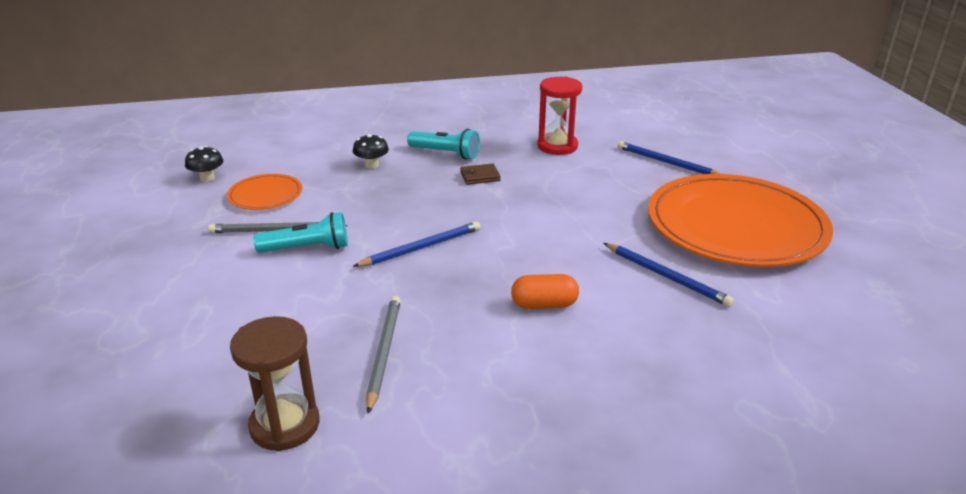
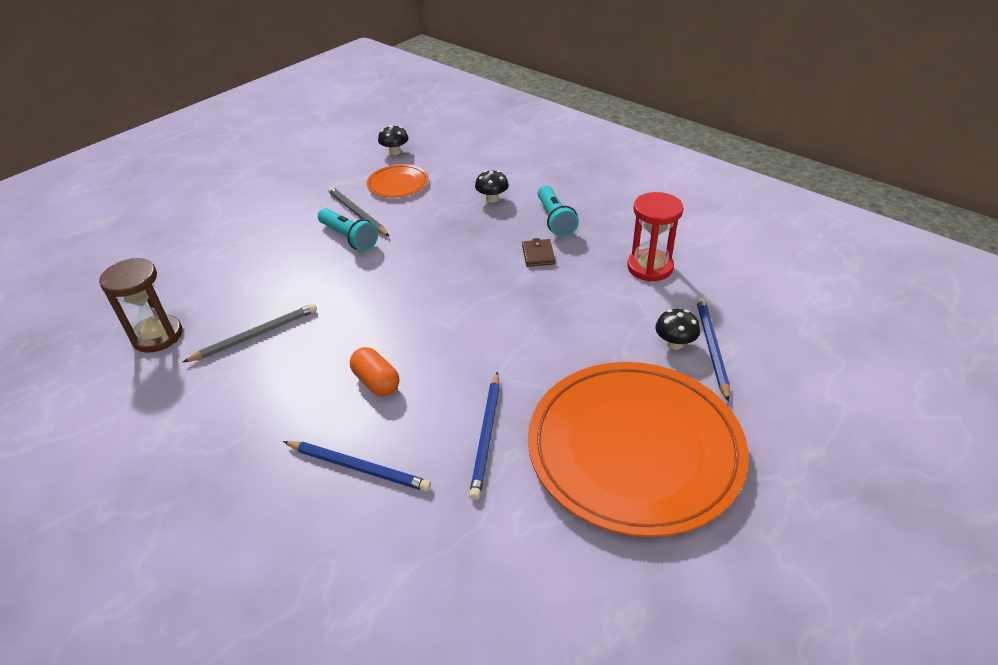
camera: 55 degrees right, 10 degrees up
(421, 247) = (398, 283): blue pencil -> blue pencil (358, 467)
(480, 176) = (538, 255): brown wallet -> brown wallet turned 45 degrees clockwise
(648, 172) = (674, 343): none -> black mushroom

